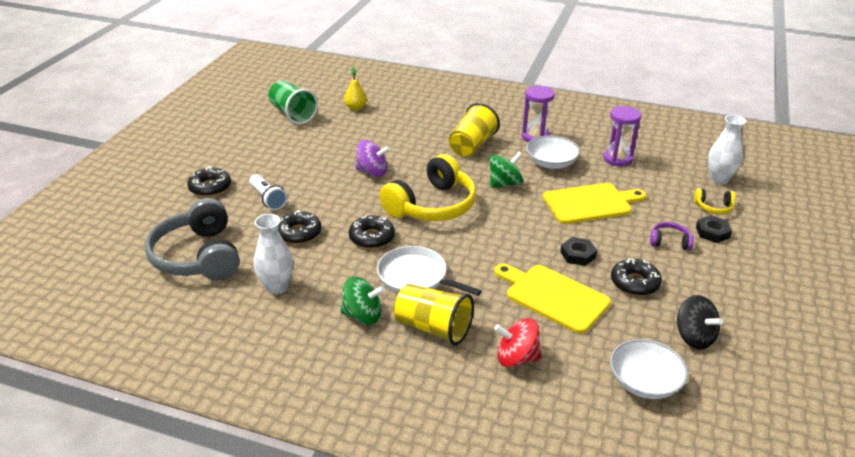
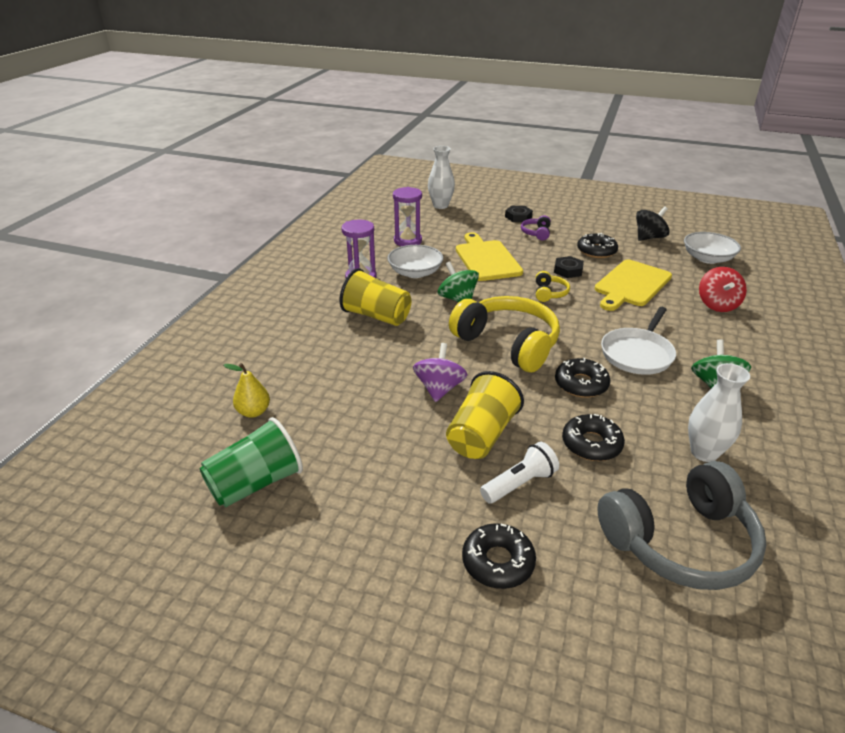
camera: 90 degrees left, 0 degrees up
(433, 328) = (706, 343): yellow cup -> yellow cup (481, 435)
(714, 207) = (483, 212): yellow headphones -> yellow headphones (549, 293)

